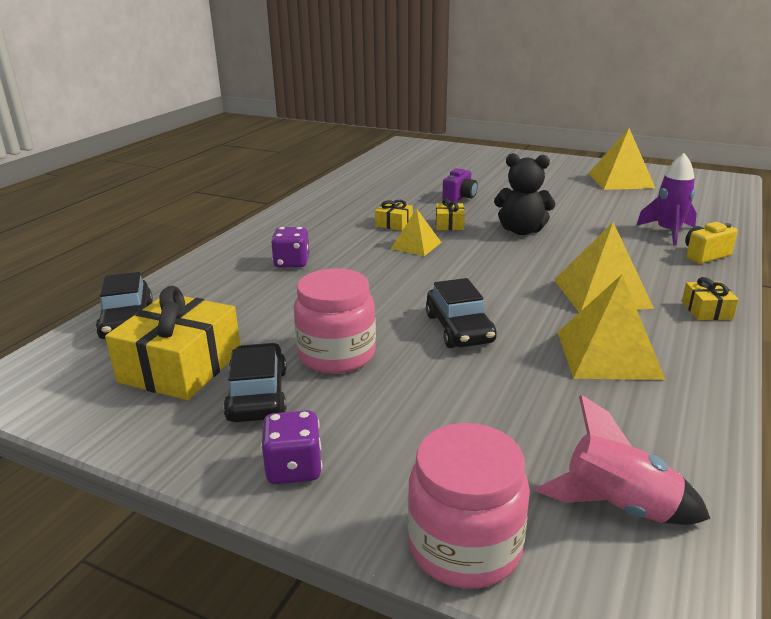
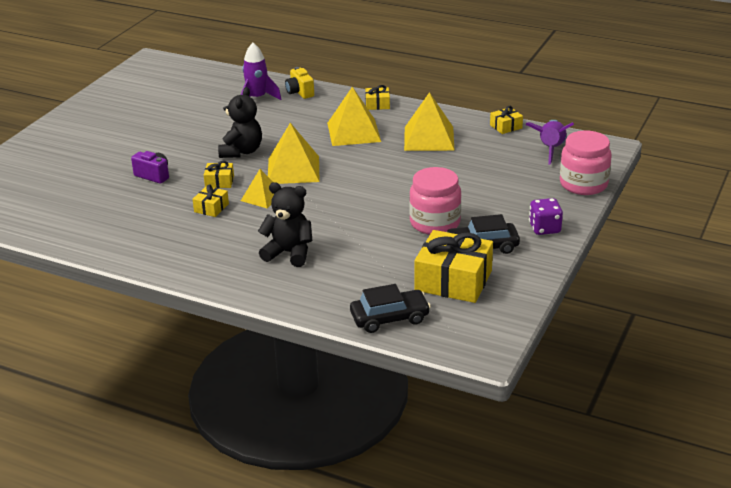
camera: 90 degrees left, 5 degrees up
(292, 263) = (289, 253): purple dice -> black teddy bear
(459, 329) = (400, 181): black car -> none
(618, 506) = (551, 149): pink rocket -> purple rocket
(620, 180) = (135, 101): yellow pyramid -> yellow pyramid (293, 170)
(699, 444) = (506, 126): none -> yellow gift

